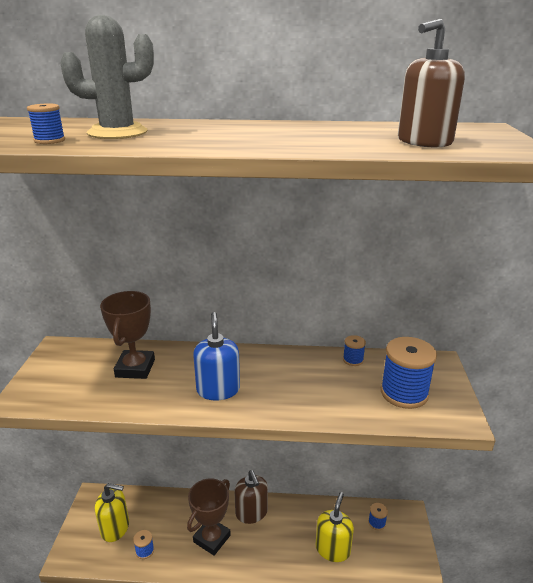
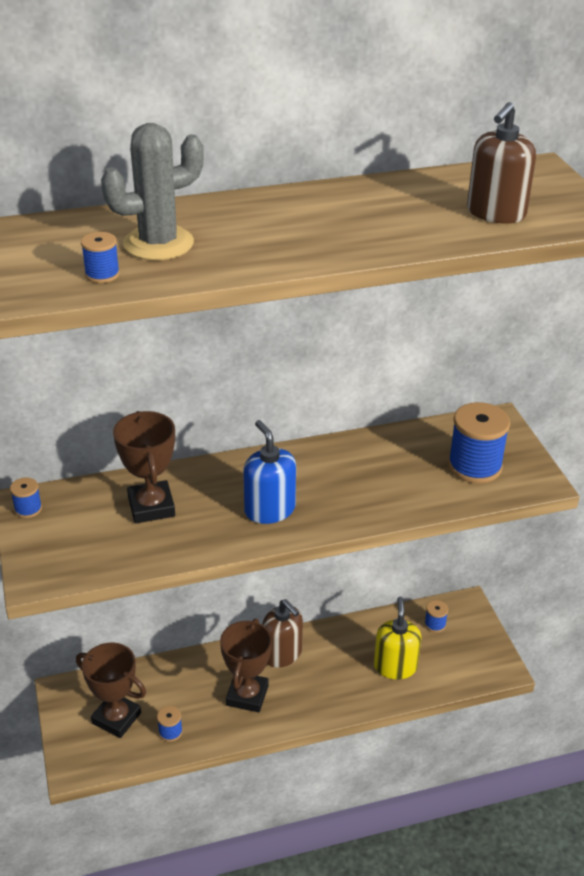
camera: 20 degrees left, 10 degrees up
(115, 528) = (116, 718): yellow soap dispenser -> brown trophy
(353, 360) = (403, 438): blue spool -> blue spool (28, 509)

